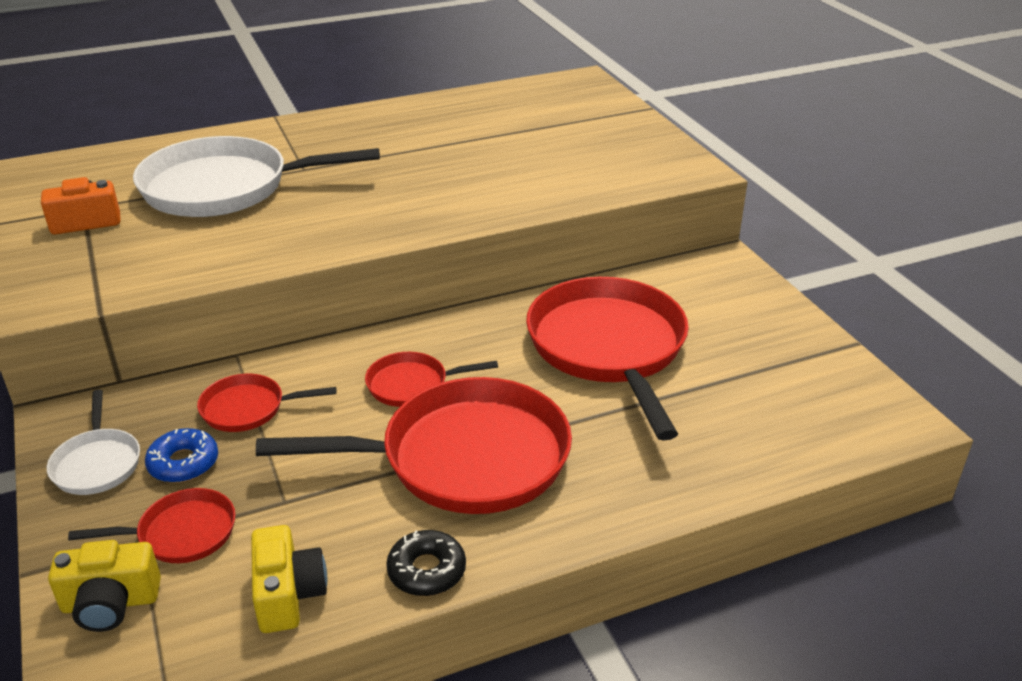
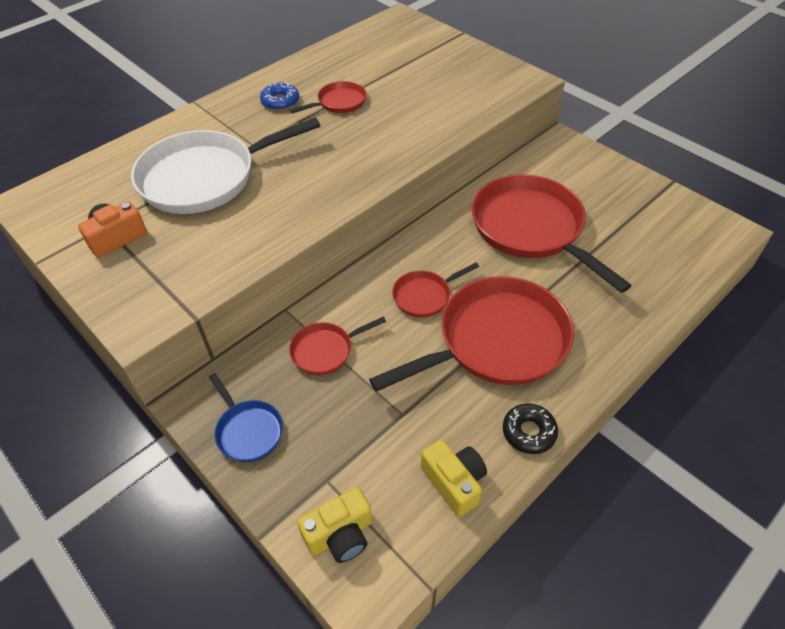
camera: 20 degrees left, 15 degrees up
(97, 463) = (248, 430): white pan -> blue pan
(181, 533) = (350, 463): red pan -> red pan (339, 102)
(183, 463) = (311, 409): blue donut -> blue donut (280, 102)

